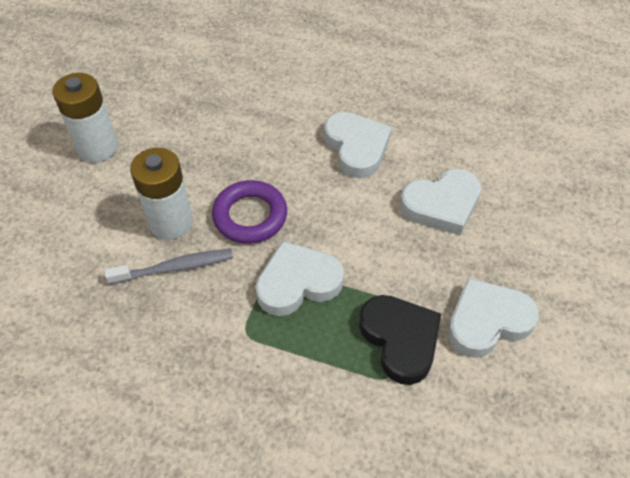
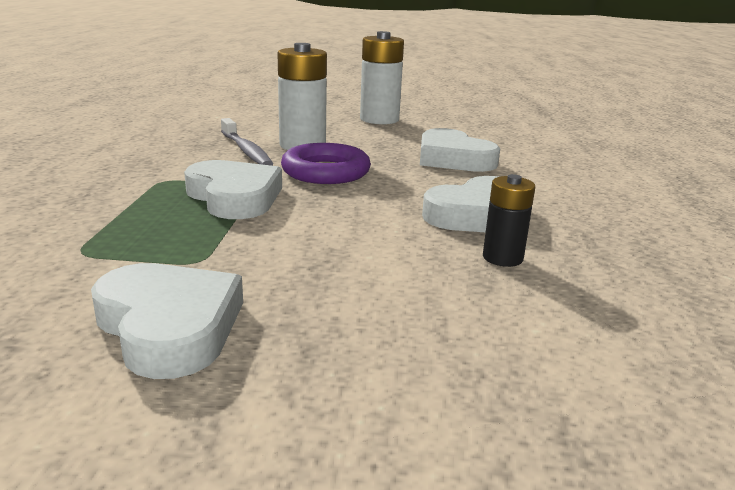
camera: 75 degrees right, 30 degrees down
(400, 340) = (141, 257): black heart -> none
(421, 157) = (502, 258): none -> black battery
(441, 205) = (411, 278): white heart -> white heart (453, 158)

